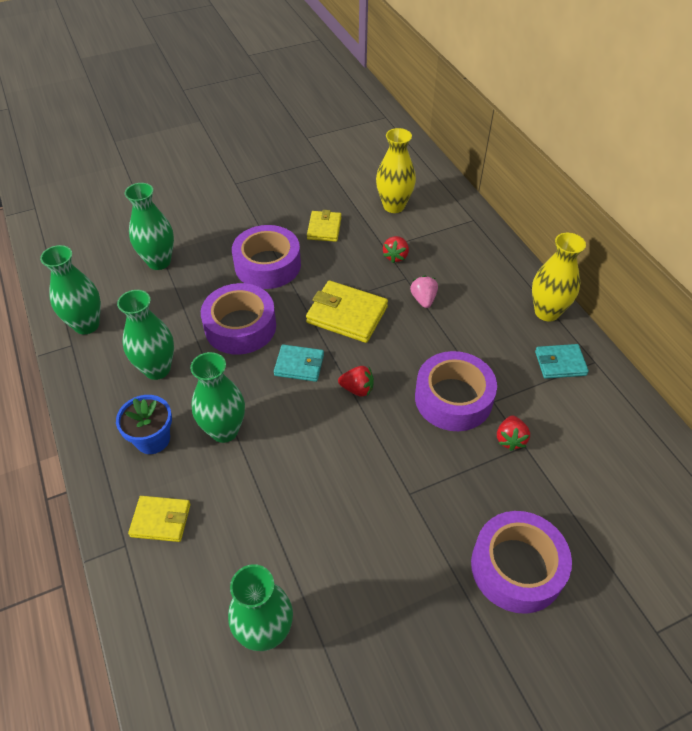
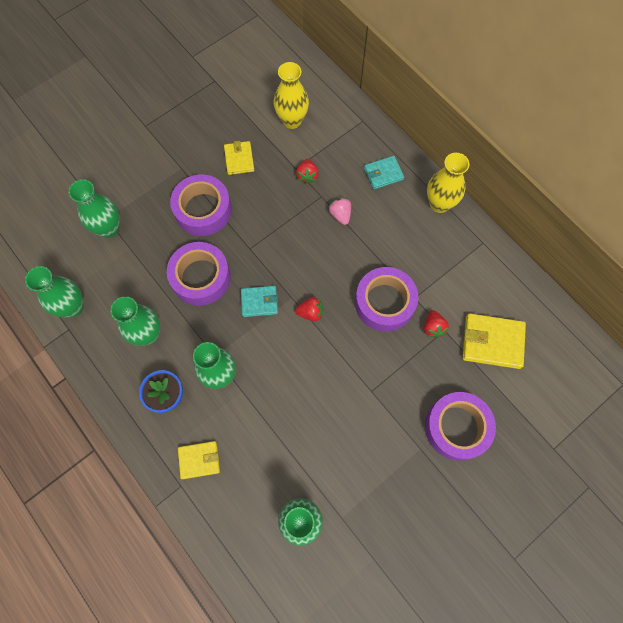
camera: 15 degrees left, 20 degrees up
(347, 314) = (283, 244): yellow wallet -> yellow wallet (492, 342)
(560, 363) = (457, 250): turquoise wallet -> turquoise wallet (383, 174)

